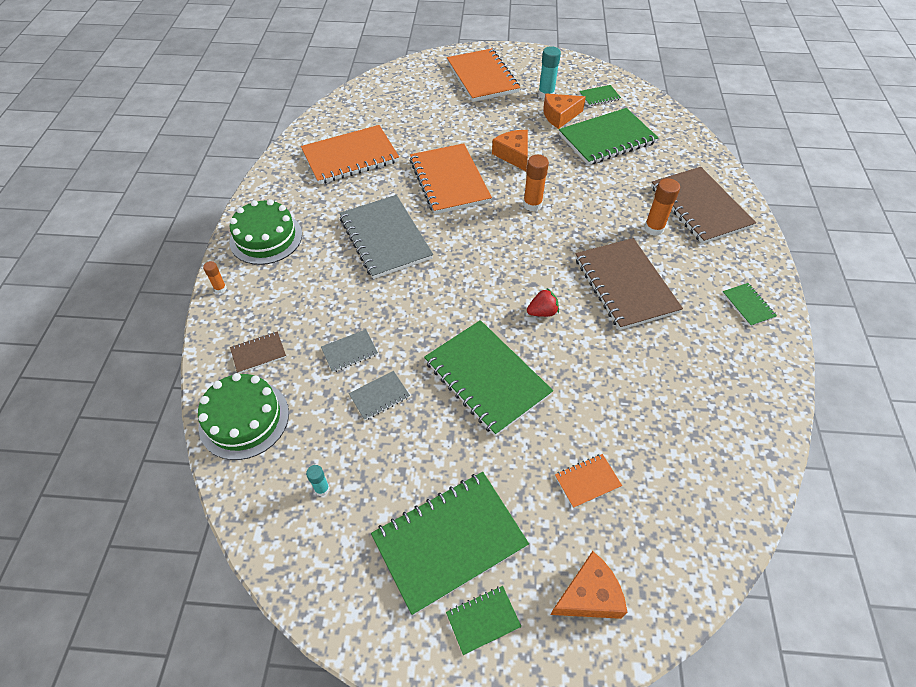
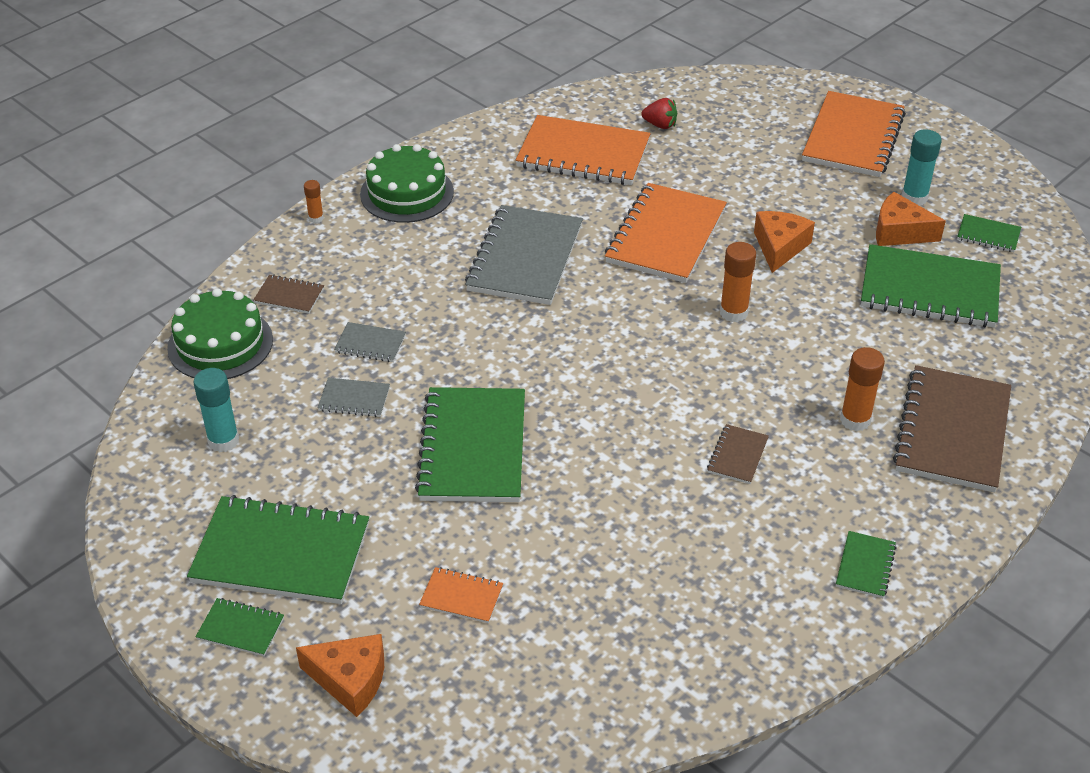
camera: 40 degrees right, 10 degrees down
(322, 489) = (223, 441): turquoise glue stick -> turquoise glue stick, size x1.76
(542, 312) = (606, 425): red strawberry -> red strawberry (660, 125)
(625, 285) = (737, 456): brown notebook -> brown notebook, size x0.45

